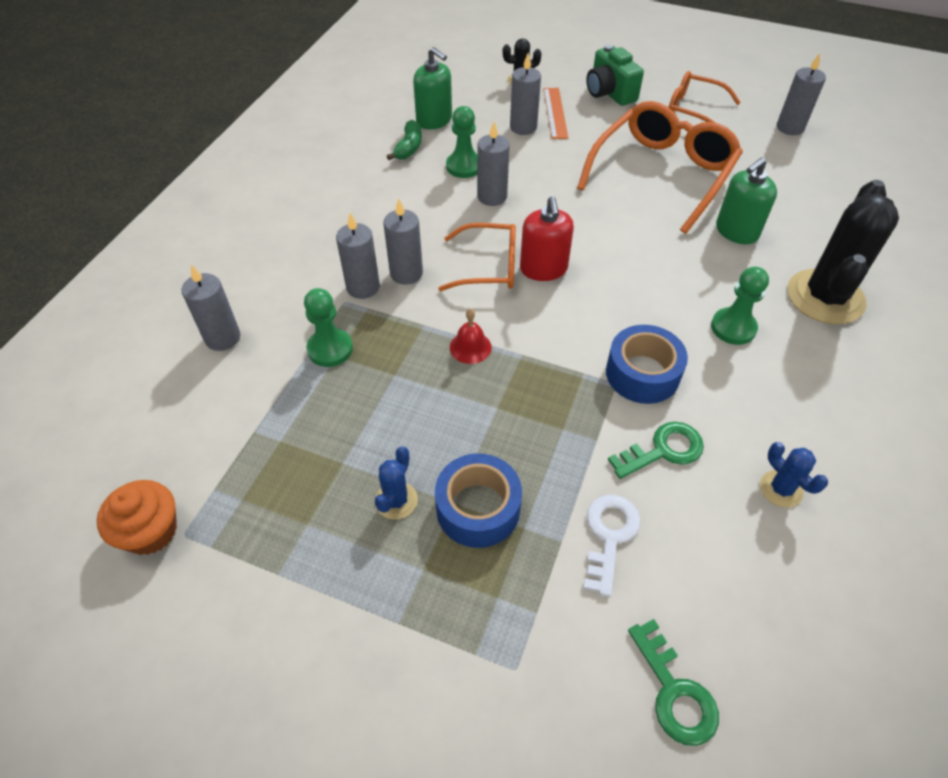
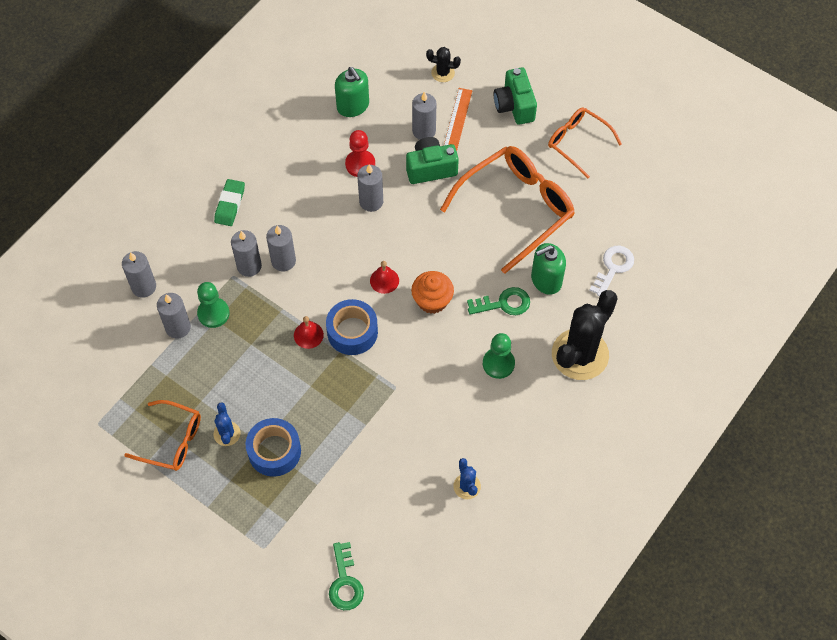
camera: 15 degrees right, 10 degrees up
(151, 531) = (79, 417): orange cupcake -> orange cupcake (432, 300)
(318, 230) = (230, 204): none -> green eraser
(396, 500) = (227, 433): blue cactus -> blue cactus turned 45 degrees counterclockwise
(409, 147) = (322, 133): green banana -> none
(464, 166) = (360, 164): green pawn -> red pawn
(490, 267) = (345, 269): orange glasses -> orange glasses (173, 441)
(543, 269) = (384, 280): red soap dispenser -> red bell
(547, 156) = (430, 168): none -> green camera
(609, 536) = (347, 488): white key -> white key (613, 267)
(642, 373) = (417, 384): blue tape -> blue tape (352, 332)
(663, 450) = (405, 442): green key -> green key (504, 303)
(790, 128) = (650, 182): grey candle -> grey candle (178, 327)

